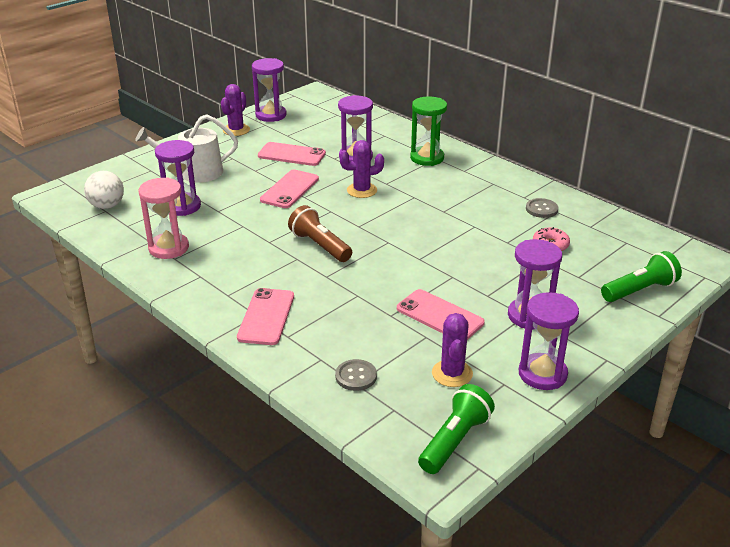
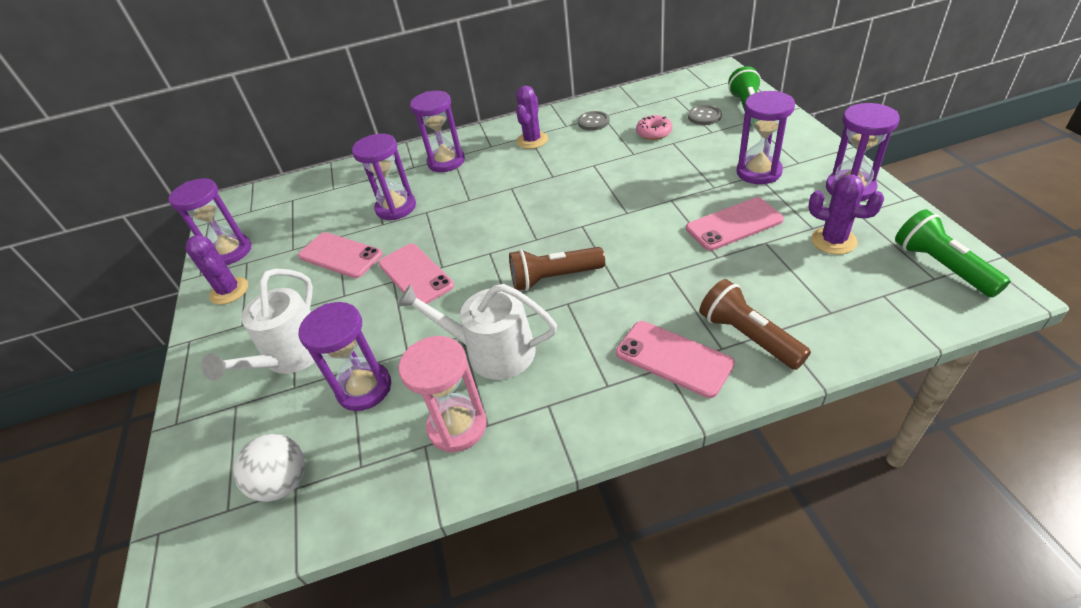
camera: 55 degrees left, 10 degrees up
(234, 242) = (492, 352): none -> white watering can
(291, 155) = (340, 255): pink phone -> pink phone turned 75 degrees clockwise
(306, 346) = (748, 336): none -> brown flashlight
(356, 376) = (818, 309): grey button -> grey button (704, 116)
(362, 190) = (468, 220): purple cactus -> purple cactus (532, 140)
(427, 158) = (446, 162): green hourglass -> purple hourglass

